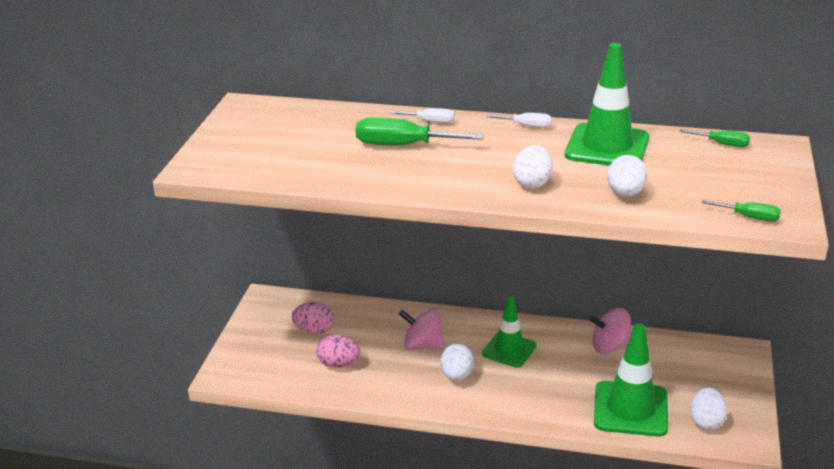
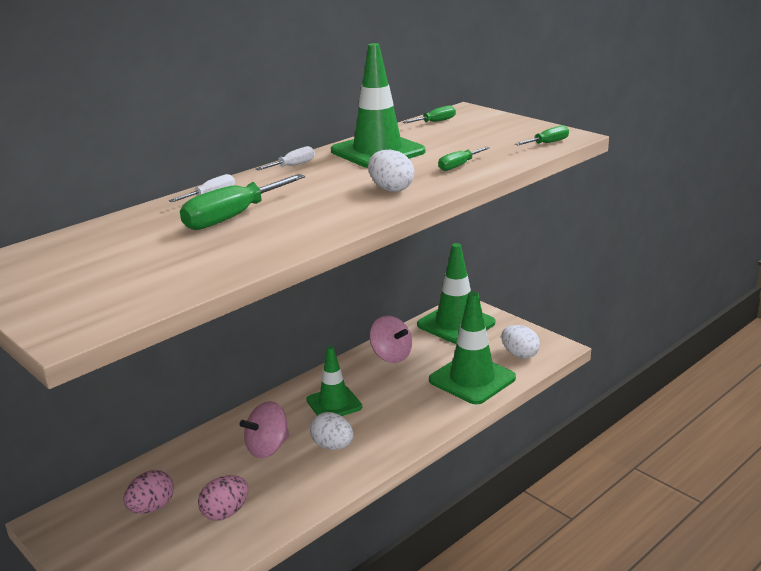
camera: 55 degrees left, 5 degrees down
(610, 347) = (391, 356): pink spinning top -> pink spinning top turned 75 degrees counterclockwise
(625, 194) = (459, 166): white egg -> green screwdriver
(708, 361) = (456, 324): none -> green traffic cone

